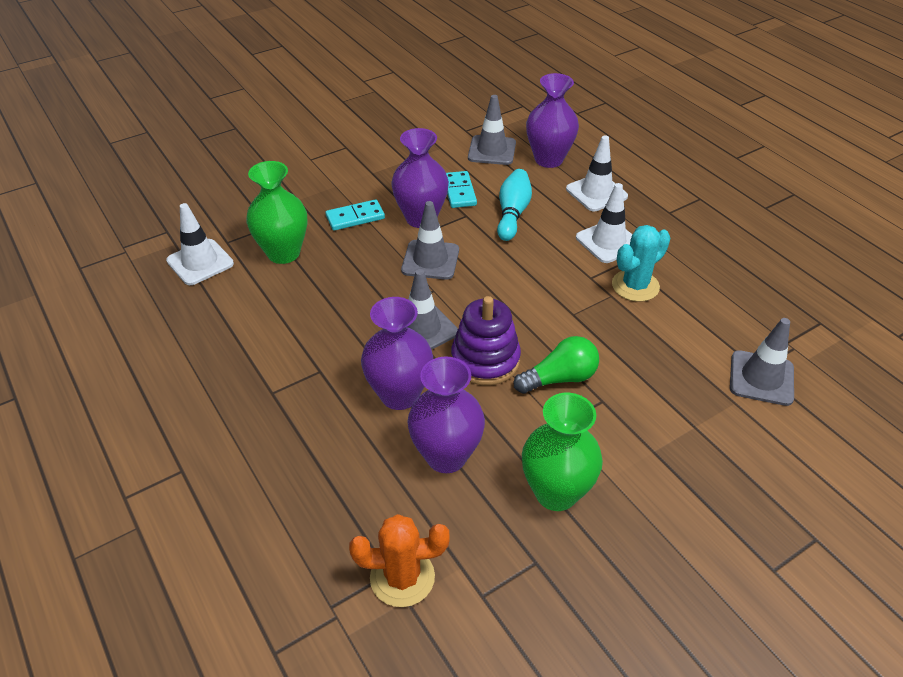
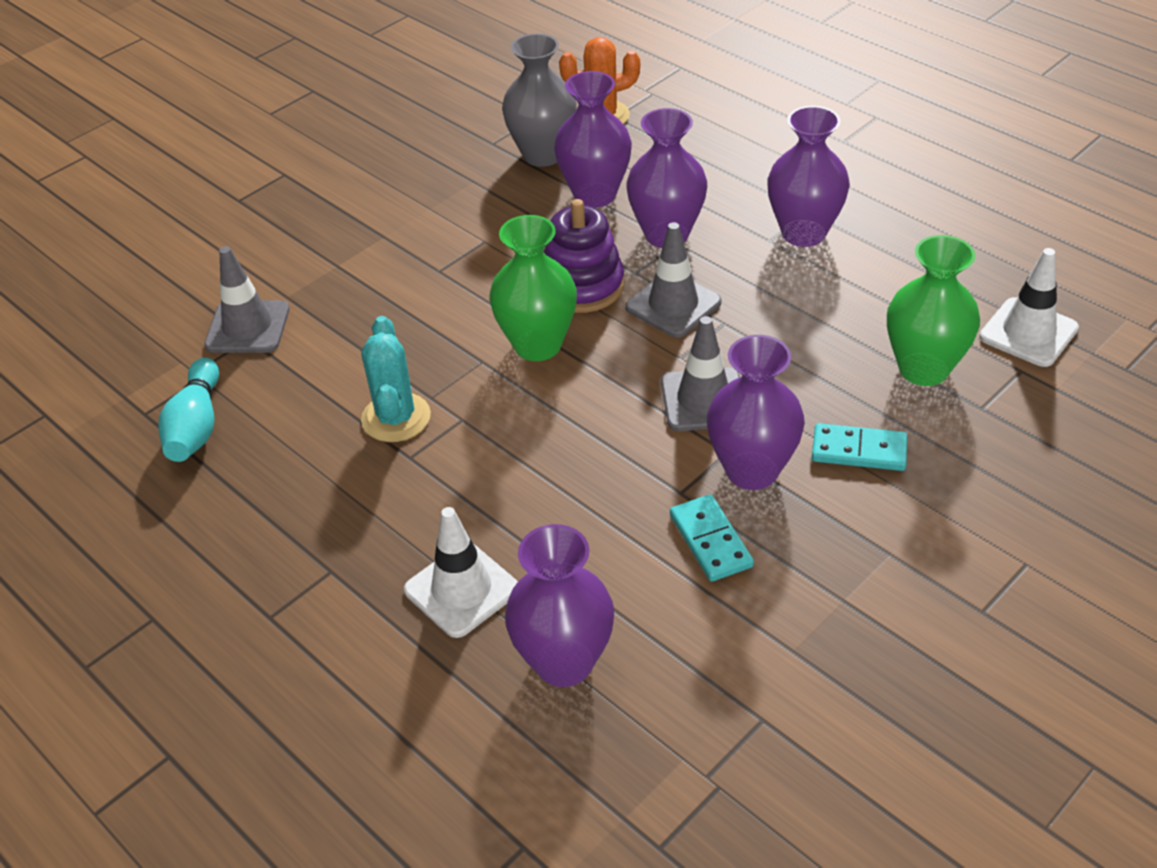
camera: 170 degrees right, 0 degrees up
(289, 371) = (803, 233): none -> purple vase
(355, 217) = (859, 450): turquoise domino -> turquoise domino turned 45 degrees clockwise
(483, 527) = (543, 154): none -> grey vase
(492, 150) = (685, 664): grey traffic cone -> none
(512, 213) = (603, 511): turquoise bowling pin -> turquoise bowling pin (196, 426)
(556, 493) = (480, 188): green vase -> green vase (537, 345)
(559, 378) = (489, 283): green light bulb -> none
(608, 242) = (437, 486): white traffic cone -> none
(635, 286) = (396, 418): turquoise cactus -> turquoise cactus turned 45 degrees counterclockwise

